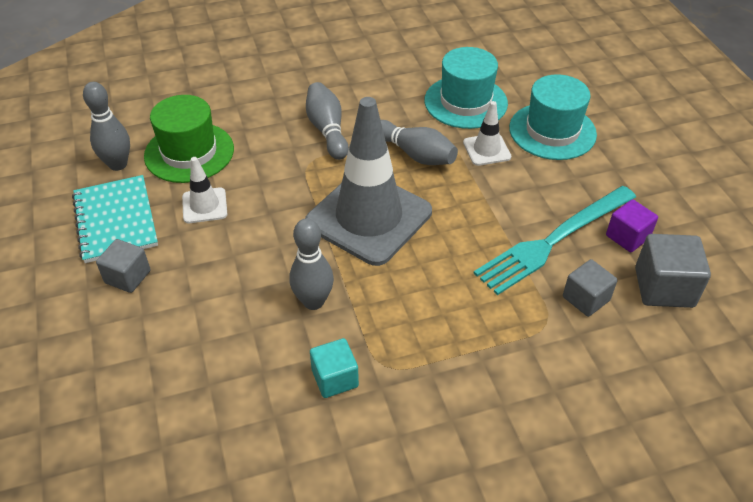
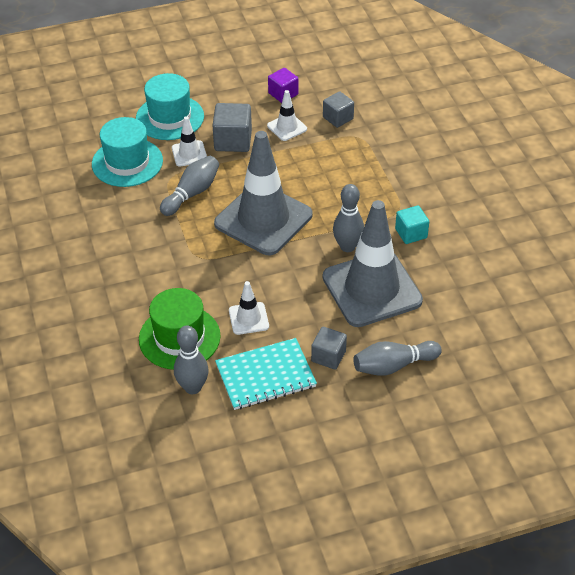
camera: 90 degrees left, 0 degrees up
(231, 325) = (372, 289): none -> grey traffic cone
(327, 130) = (156, 246): grey bowling pin -> grey bowling pin (393, 365)
(553, 240) = (287, 127): turquoise fork -> white traffic cone
(664, 287) = (327, 84): grey cube -> grey cube (233, 141)

